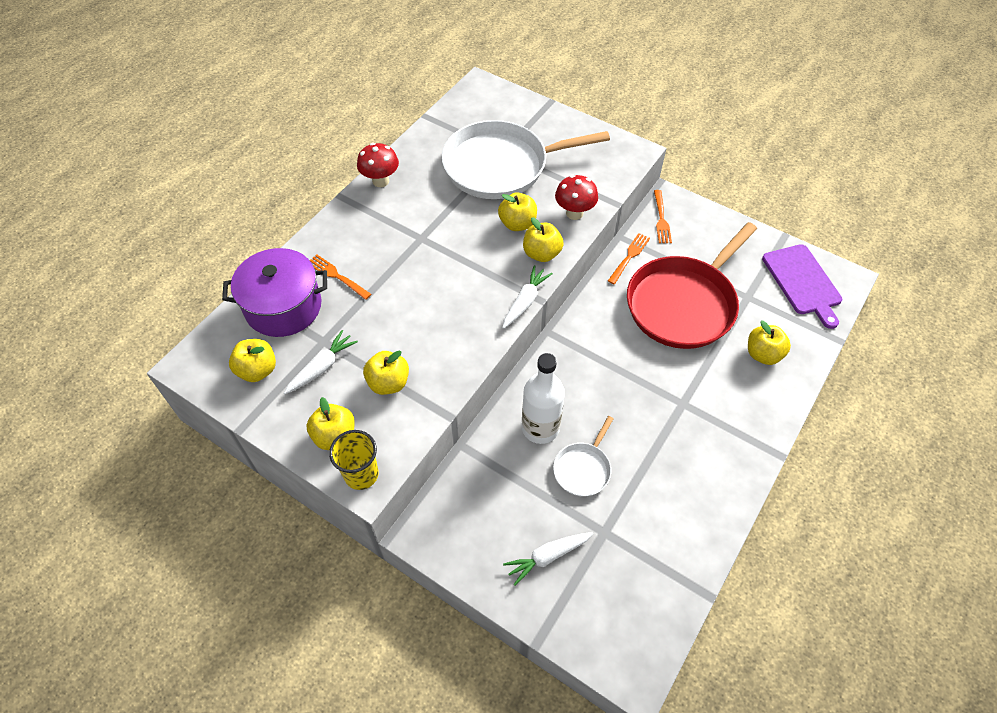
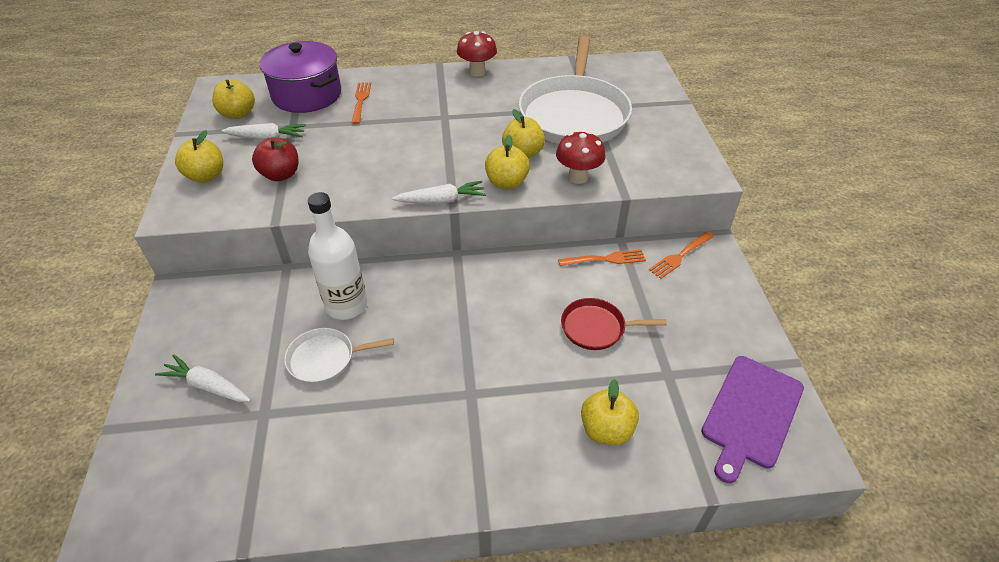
camera: 50 degrees right, 10 degrees down
(361, 474) = (179, 207): yellow cup -> none
(388, 383) = (281, 175): yellow apple -> red apple
(501, 166) = (574, 114): white pan -> white pan turned 120 degrees counterclockwise
(683, 304) = (596, 328): red pan -> red pan, size x0.46

